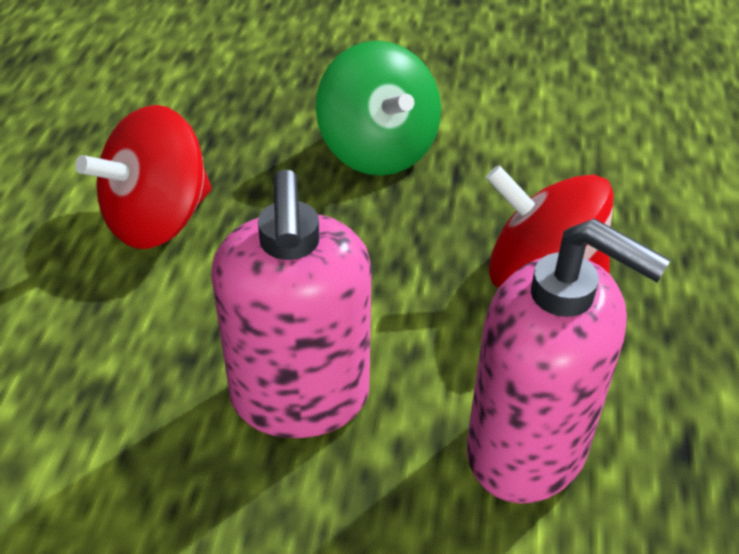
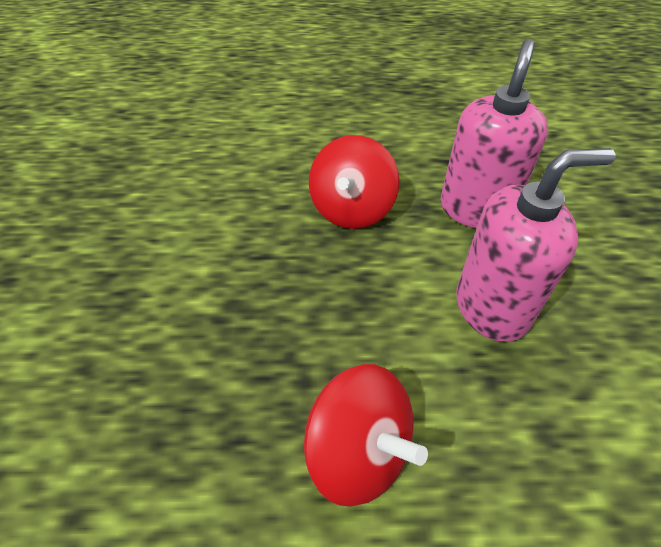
camera: 100 degrees left, 5 degrees up
(378, 150) = (240, 305): green spinning top -> none

